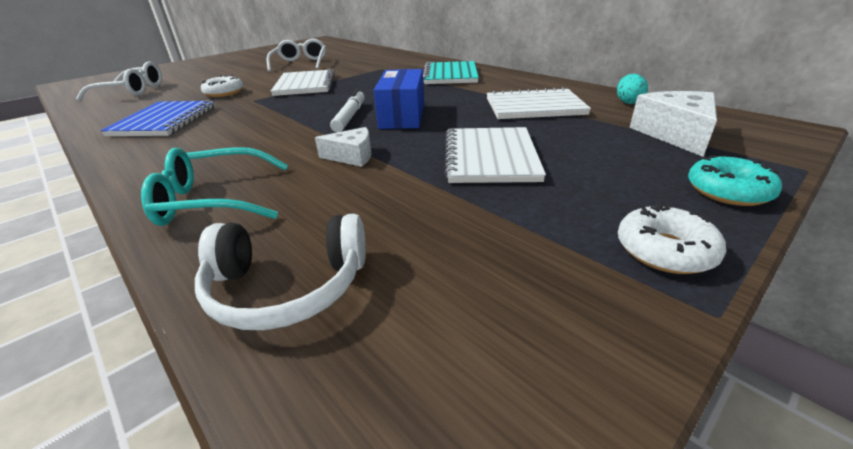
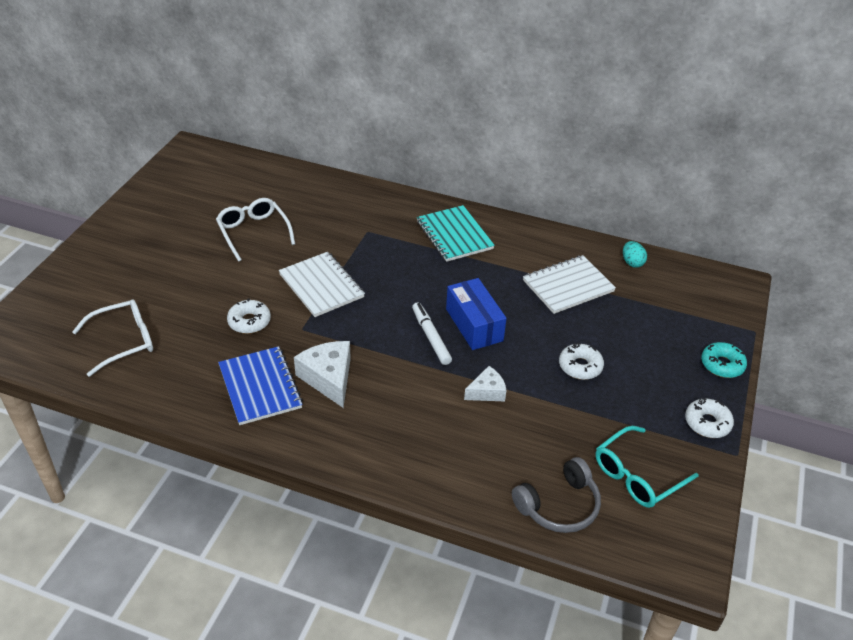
camera: 30 degrees left, 10 degrees up
(213, 200) = (443, 464): turquoise glasses -> turquoise glasses (637, 476)
(287, 288) = (559, 506): white headphones -> grey headphones
(490, 157) = (580, 366): white notebook -> white donut
(675, 134) = (678, 306): white cheese -> white cheese (328, 378)

